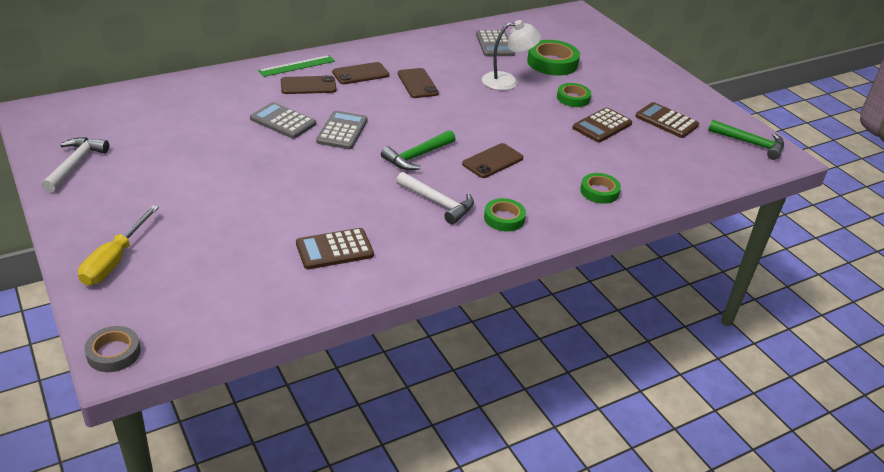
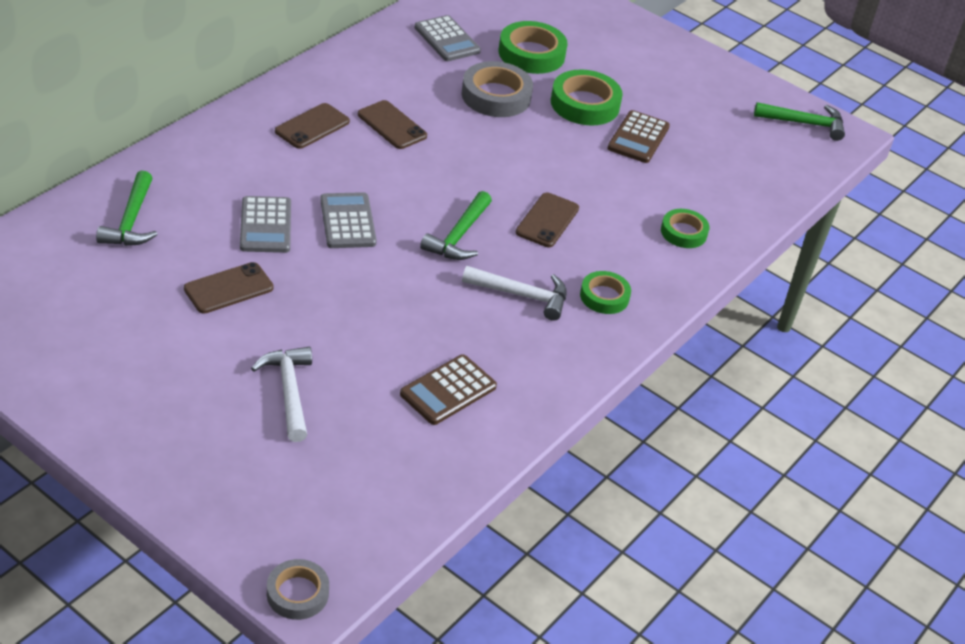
camera: 25 degrees left, 5 degrees up
(75, 164) = (50, 360): white hammer -> white hammer (289, 392)
(114, 260) = (207, 479): yellow screwdriver -> none
(196, 100) = (131, 221): none -> green hammer
(283, 121) = (266, 225): grey calculator -> grey calculator turned 105 degrees counterclockwise
(297, 66) = (223, 132): green ruler -> none
(308, 86) = (259, 161): brown phone -> brown phone (228, 288)
(507, 81) = (496, 96): white lamp -> grey tape
(573, 98) = (585, 104): green tape -> green tape, size x1.63
(666, 121) = (703, 113): brown calculator -> none

